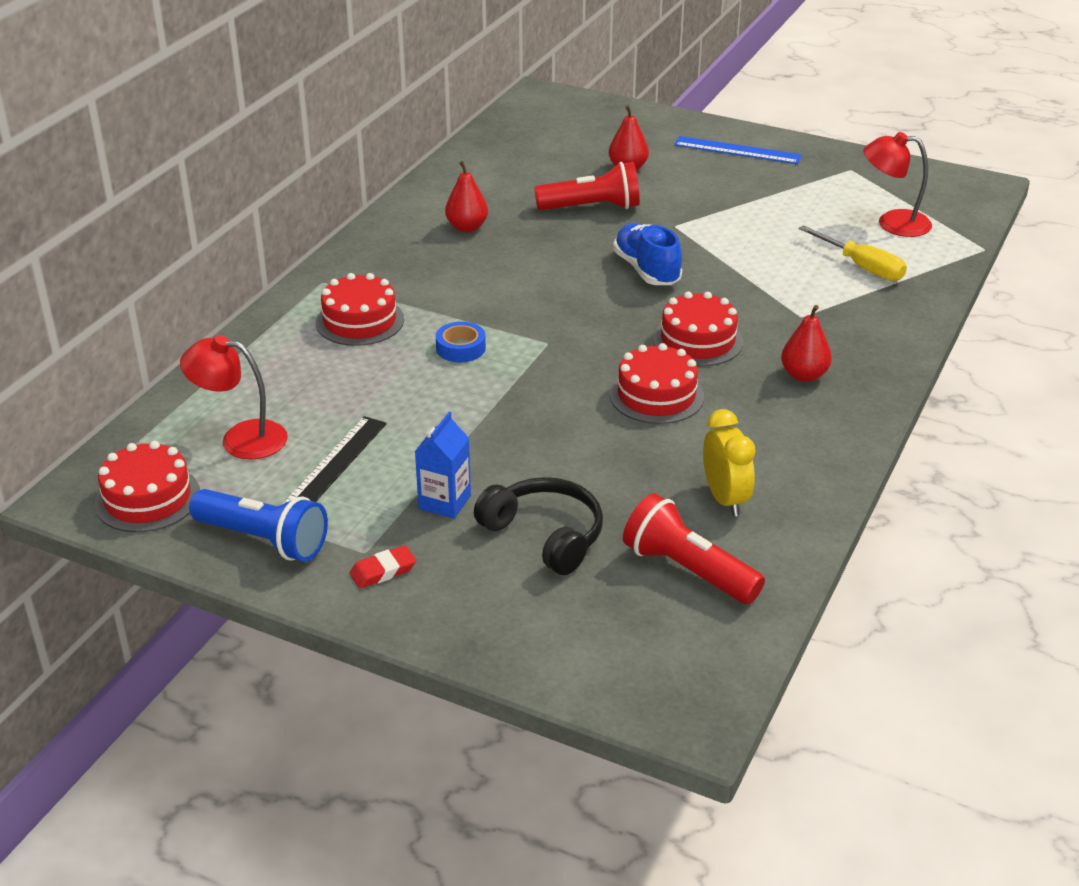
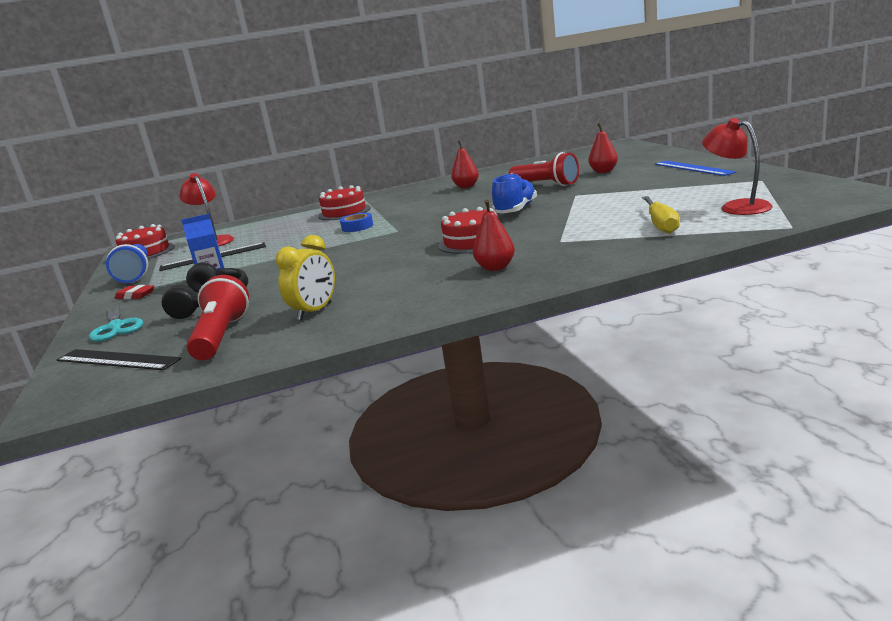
camera: 50 degrees right, 15 degrees down
(499, 620) = (116, 327): none -> turquoise scissors
(629, 650) = (117, 359): none -> black ruler
(656, 395) = (394, 260): red cake -> none

